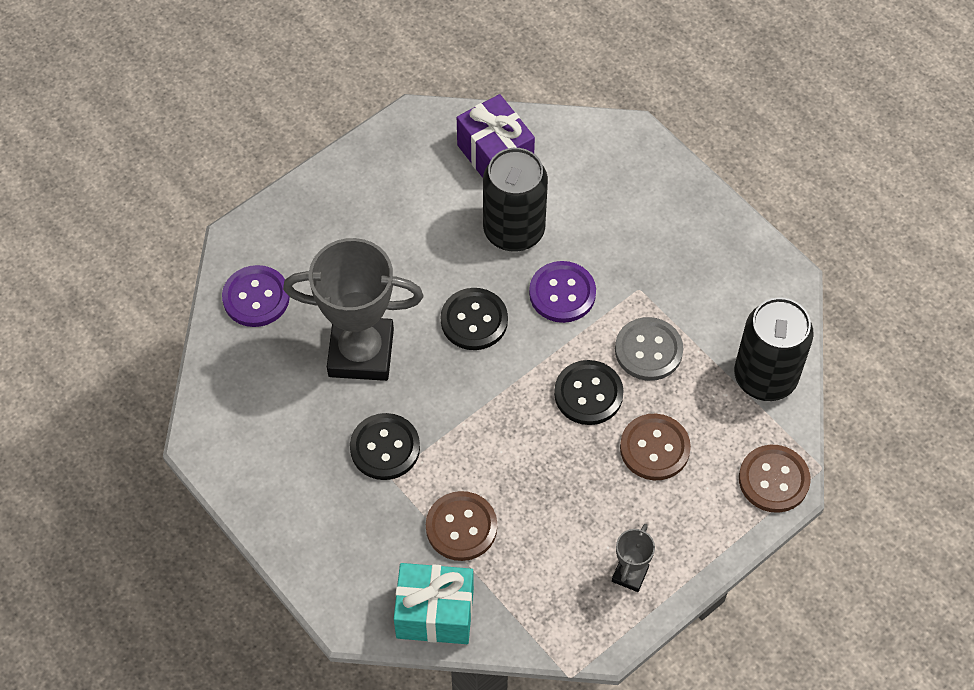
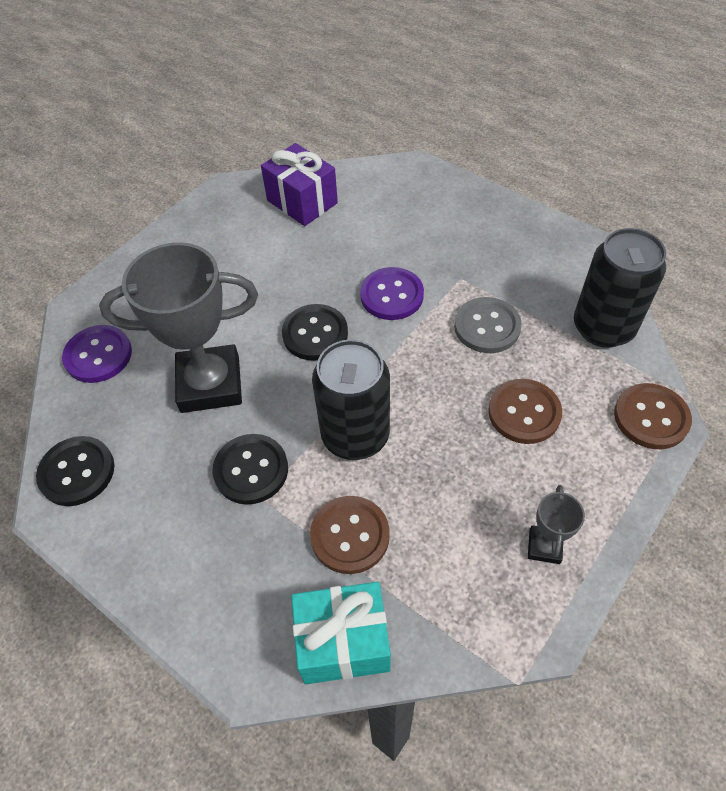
camera: 10 degrees left, 5 degrees down
(514, 230) = (333, 254): black can -> black can (355, 435)
(588, 394) = (443, 376): black button -> black button (77, 472)

